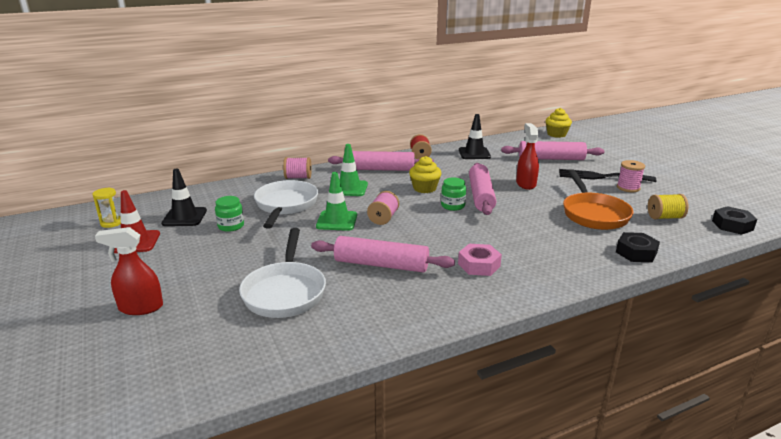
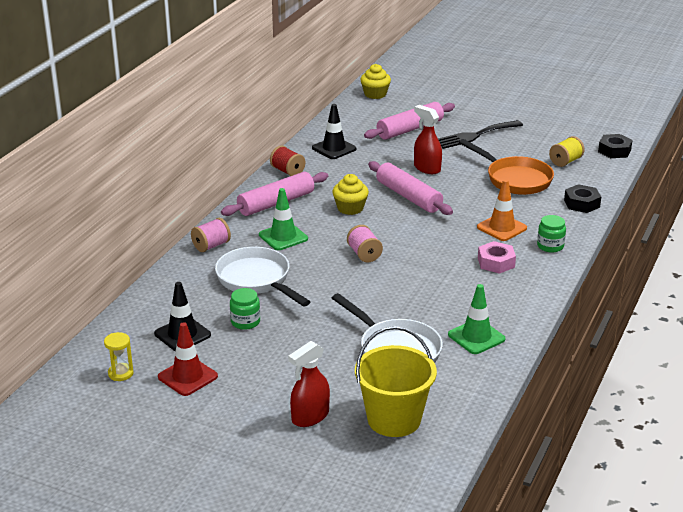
camera: 40 degrees left, 5 degrees up
(184, 344) = (394, 419): none -> yellow bucket
(337, 221) = (329, 274): green traffic cone -> green traffic cone (476, 337)
(381, 265) = (429, 295): pink rolling pin -> none
(453, 206) = (401, 217): green jar -> green jar (550, 246)
(526, 242) = (501, 228): none -> orange traffic cone
(628, 188) = (509, 140): pink spool -> none

